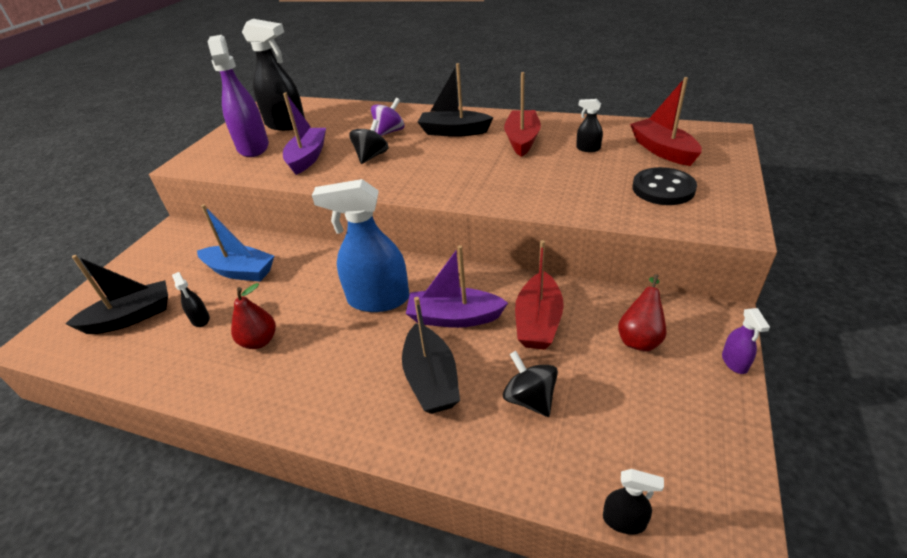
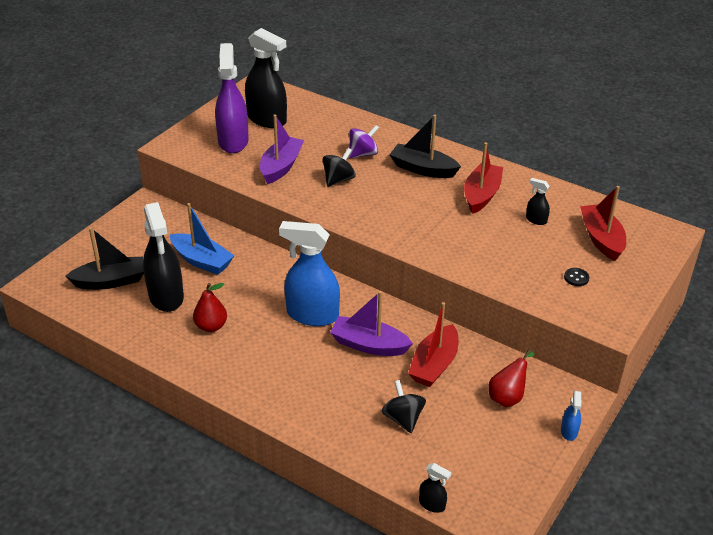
camera: 10 degrees right, 0 degrees up
(200, 319) = (166, 297): black spray bottle -> black spray bottle, size x2.29
(431, 379) = (335, 387): black boat -> none
(663, 189) = (576, 278): black button -> black button, size x0.47
(734, 362) = (569, 431): purple spray bottle -> blue spray bottle

